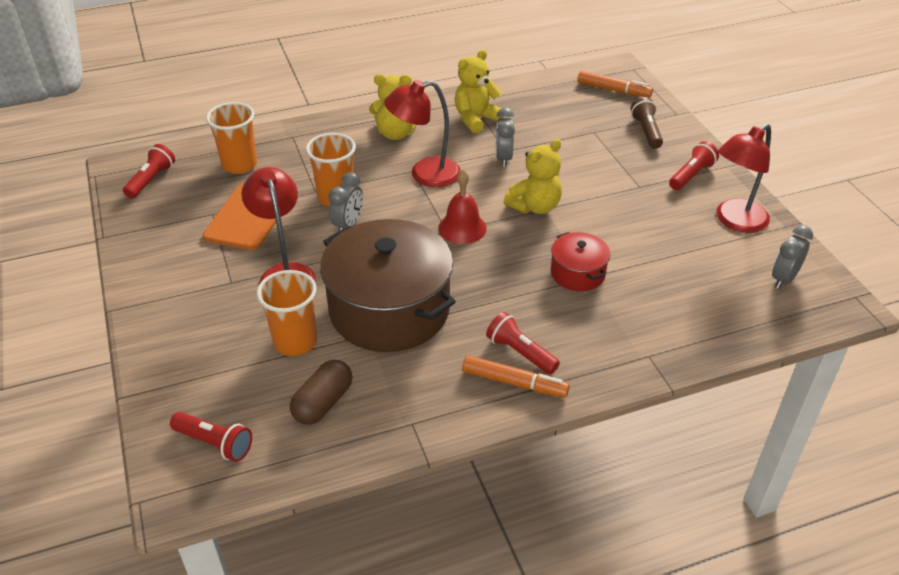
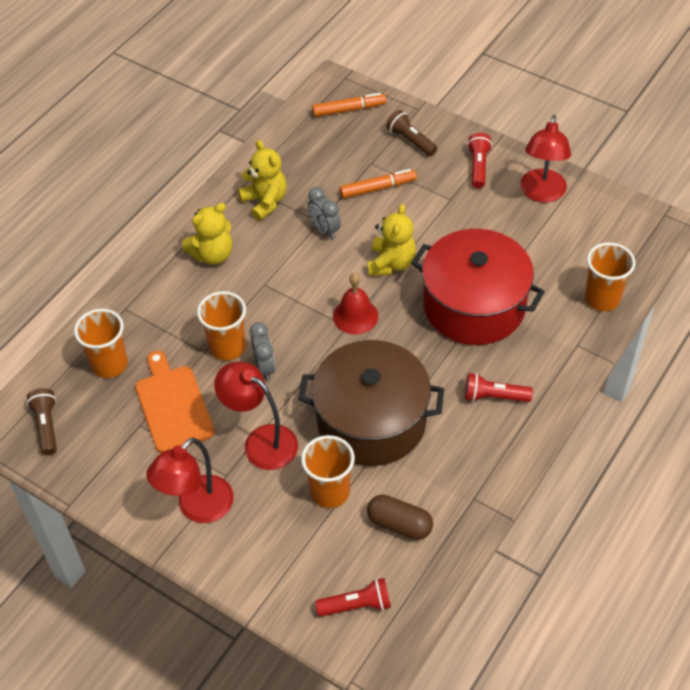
camera: 35 degrees left, 10 degrees up
(151, 180) = (46, 426): red flashlight -> brown flashlight
(323, 403) = (399, 524): brown capsule -> brown capsule turned 60 degrees counterclockwise
(425, 174) = (277, 282): red lamp -> red lamp (197, 508)
(476, 119) = (265, 202): yellow teddy bear -> yellow teddy bear turned 135 degrees clockwise
(514, 382) = (510, 422): orange marker -> orange marker (377, 188)
(578, 273) = (474, 305): red pot -> red pot, size x2.11
(715, 332) = (602, 298): none -> orange cup
(783, 279) = (610, 226): grey clock -> none

